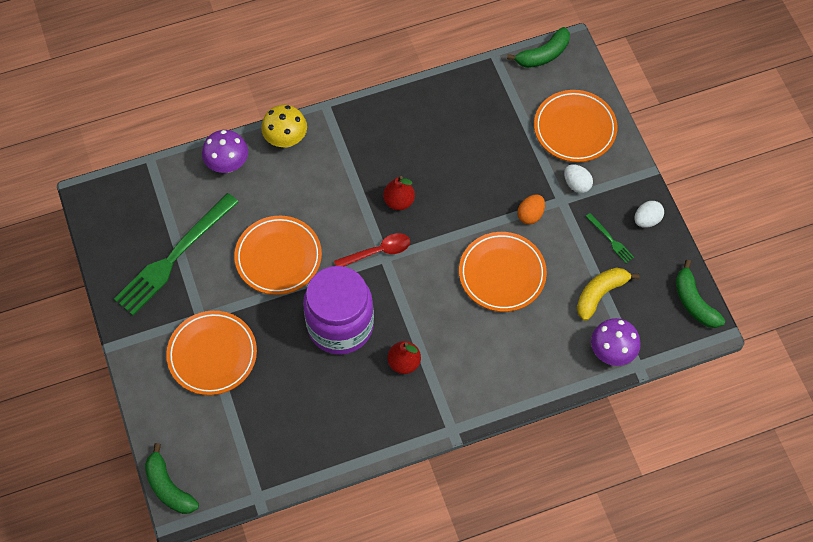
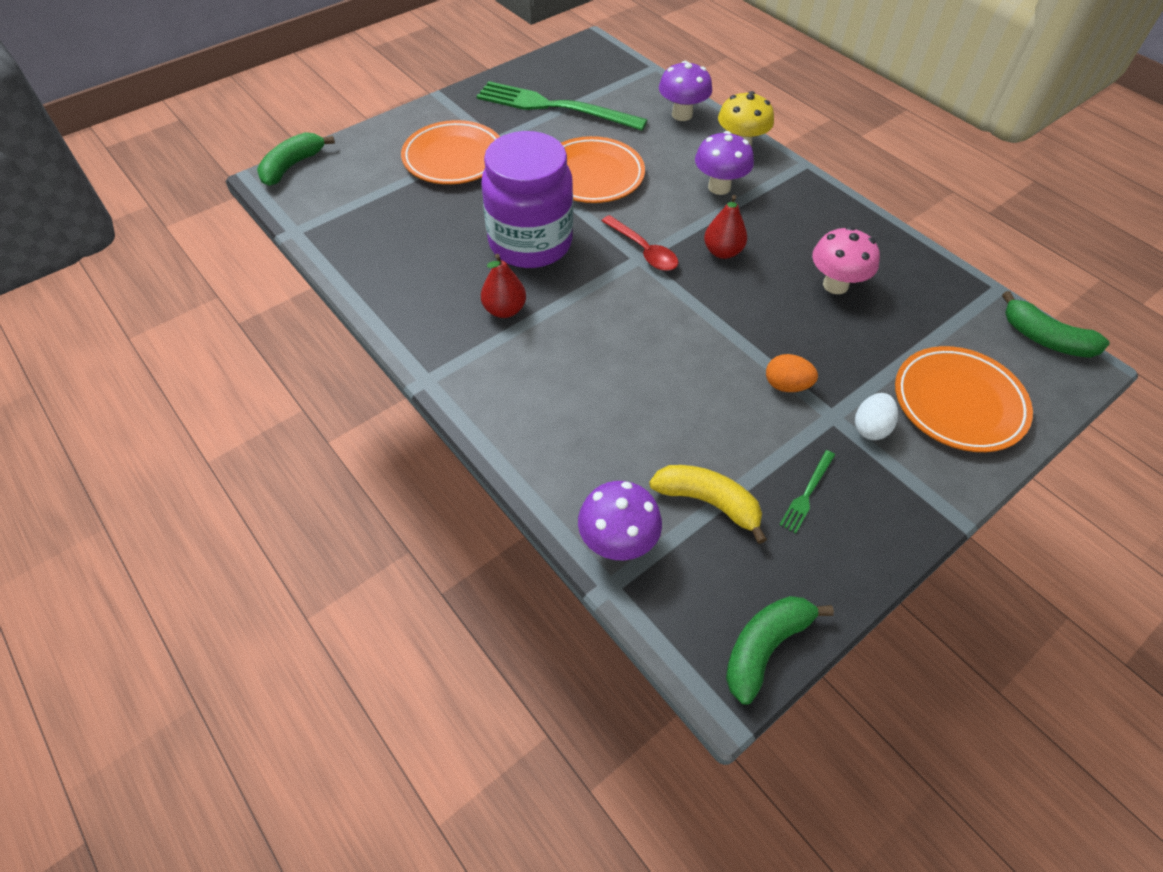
camera: 70 degrees right, 10 degrees down
(329, 175) = (719, 187): none -> purple mushroom
(456, 146) = (835, 285): none -> pink mushroom
(502, 274) = (678, 376): orange plate -> none
(647, 220) = (872, 536): white egg -> none

